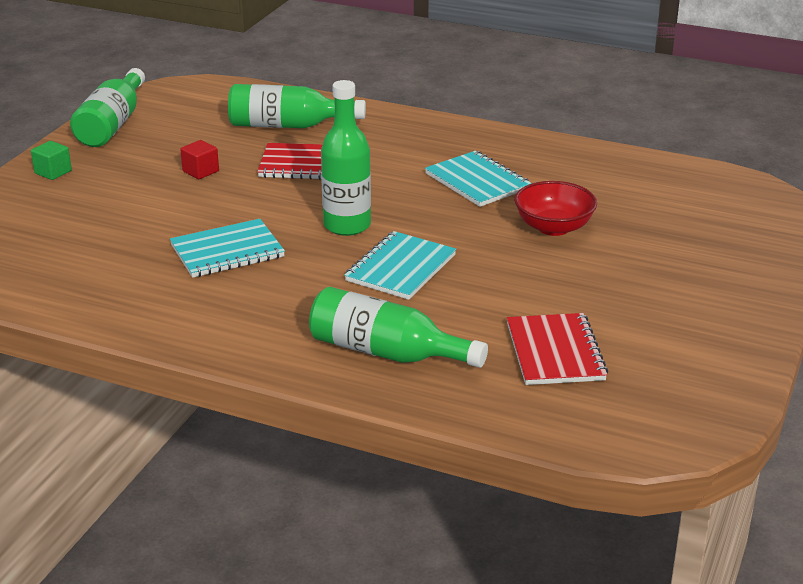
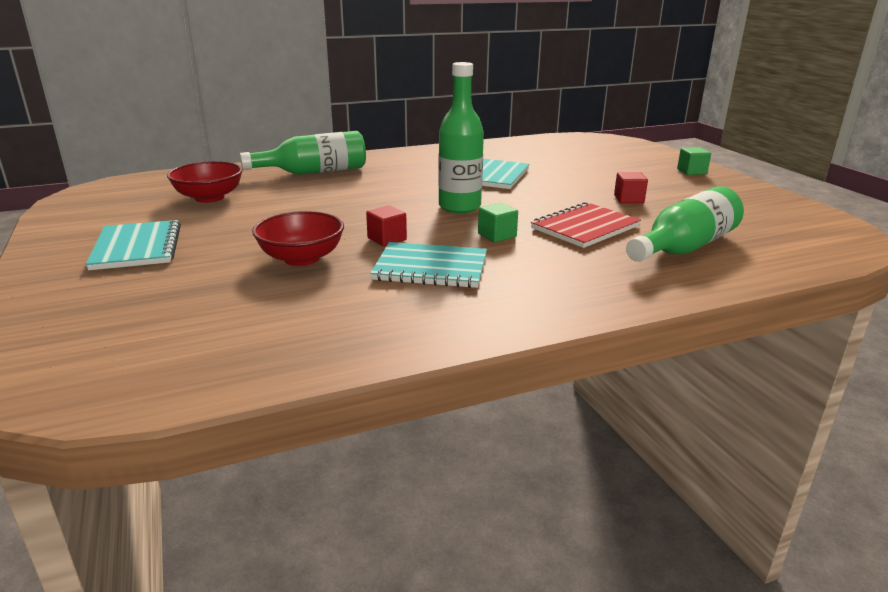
camera: 135 degrees right, 5 degrees down
(113, 124) = (770, 201): green bottle -> none
(381, 186) = (497, 235): none -> green cube
(400, 268) = (376, 200): turquoise notebook -> turquoise notebook (137, 247)
(465, 218) = (387, 239): none -> red cube
(555, 352) = (209, 198): red notebook -> red bowl

